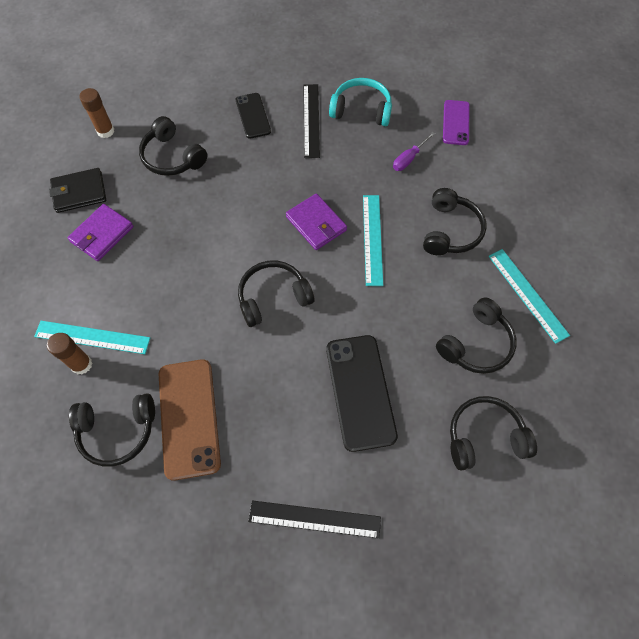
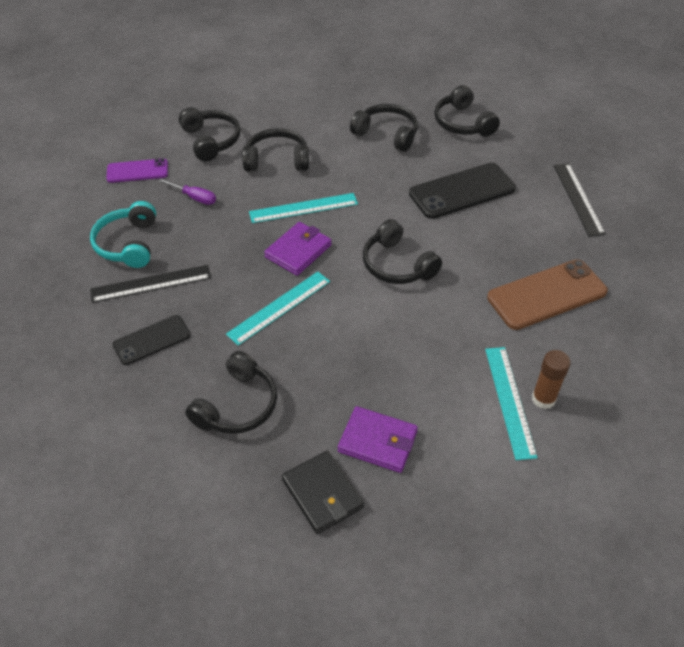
camera: 105 degrees left, 15 degrees down
(105, 131) = (207, 502): brown glue stick -> none
(117, 431) = (589, 344): black headphones -> black headphones (211, 141)
(527, 294) = (328, 112): turquoise ruler -> turquoise ruler (279, 307)

